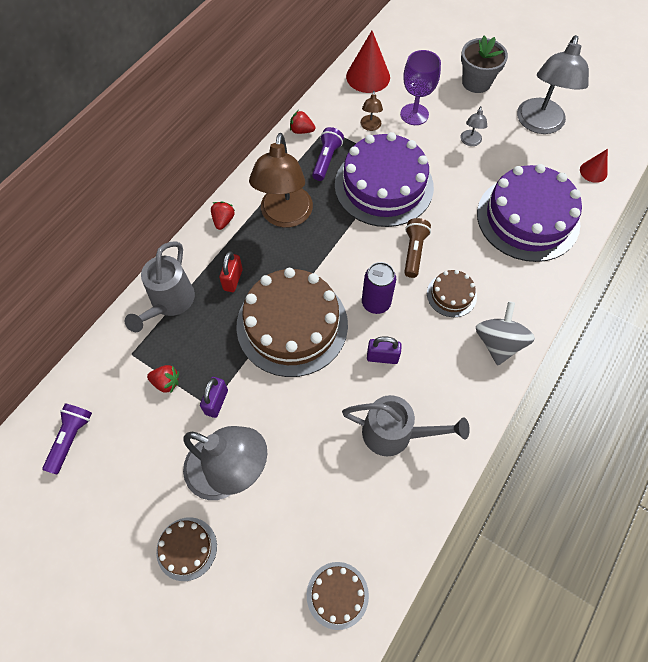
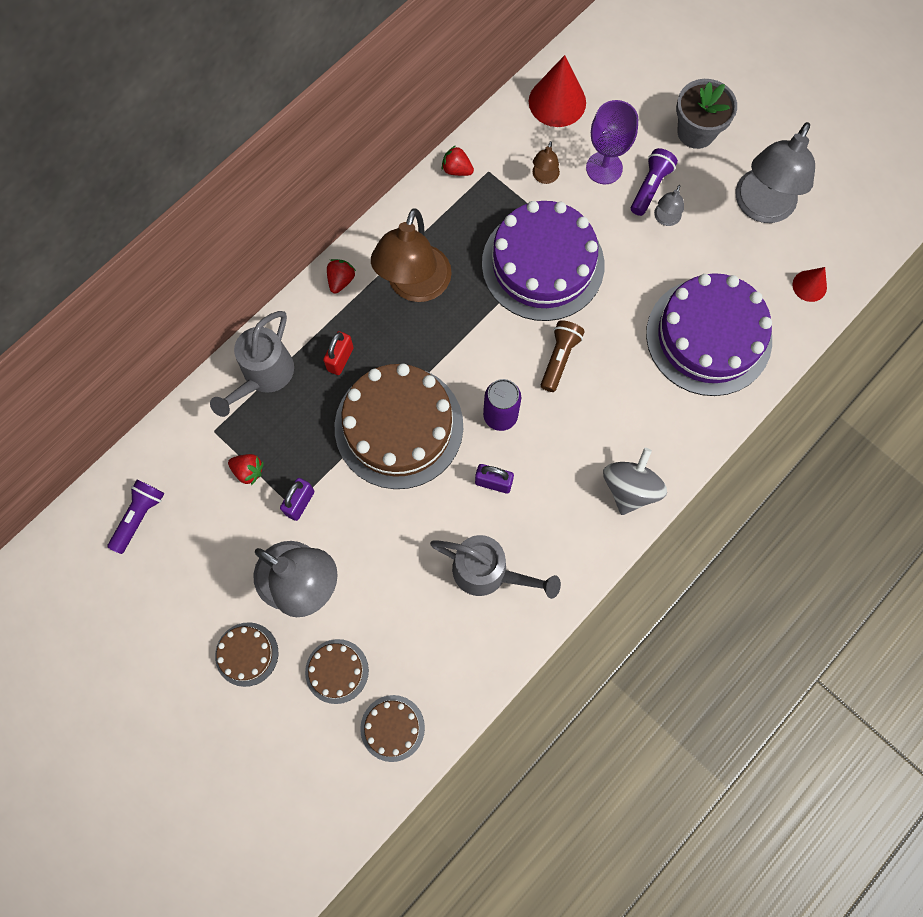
camera: 10 degrees right, 10 degrees up
(326, 160) = (480, 216): purple flashlight -> purple flashlight (650, 187)
(451, 295) = (590, 420): brown cake -> brown cake (337, 671)

